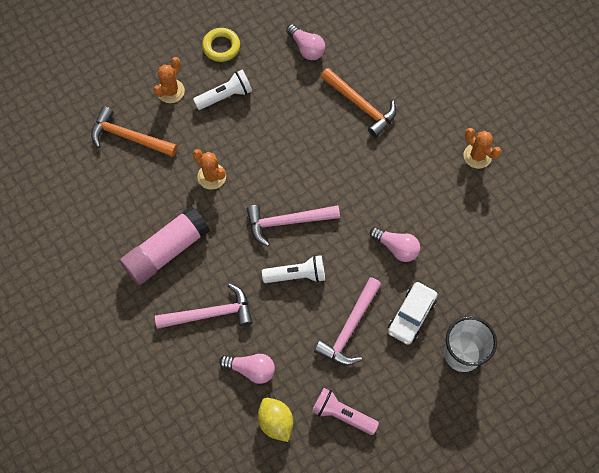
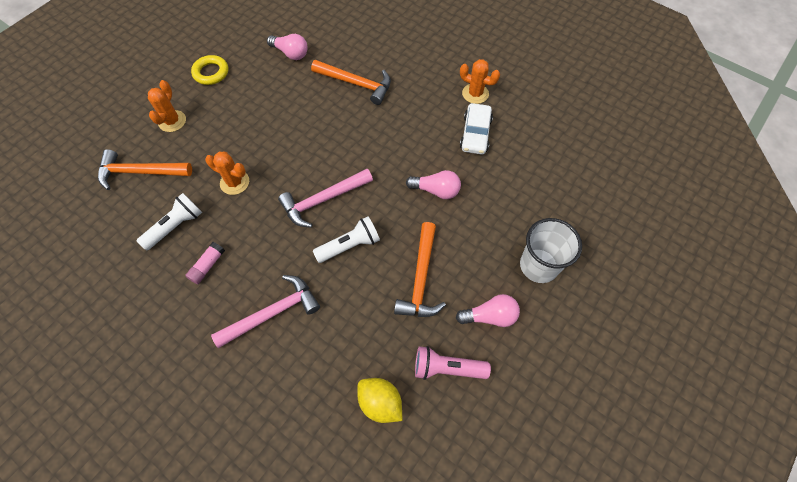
camera: 20 degrees left, 5 degrees down
(166, 251) = (207, 266): pink glue stick -> pink glue stick, size x0.44
(225, 96) = (227, 110): white flashlight -> white flashlight (175, 226)
(251, 369) = (334, 355): pink light bulb -> pink light bulb (490, 316)
(350, 328) = (421, 278): pink hammer -> orange hammer
(411, 315) = (475, 246): white car -> white car (475, 134)

